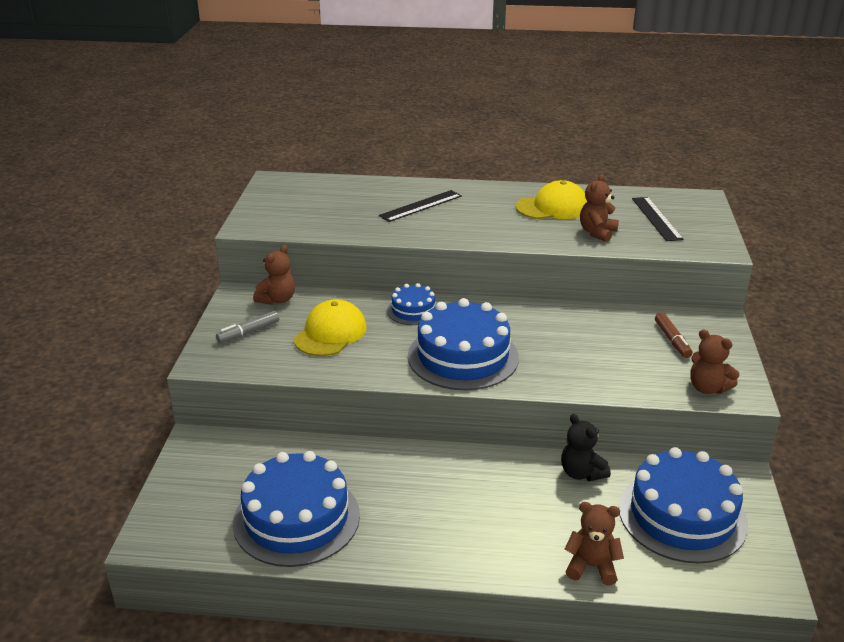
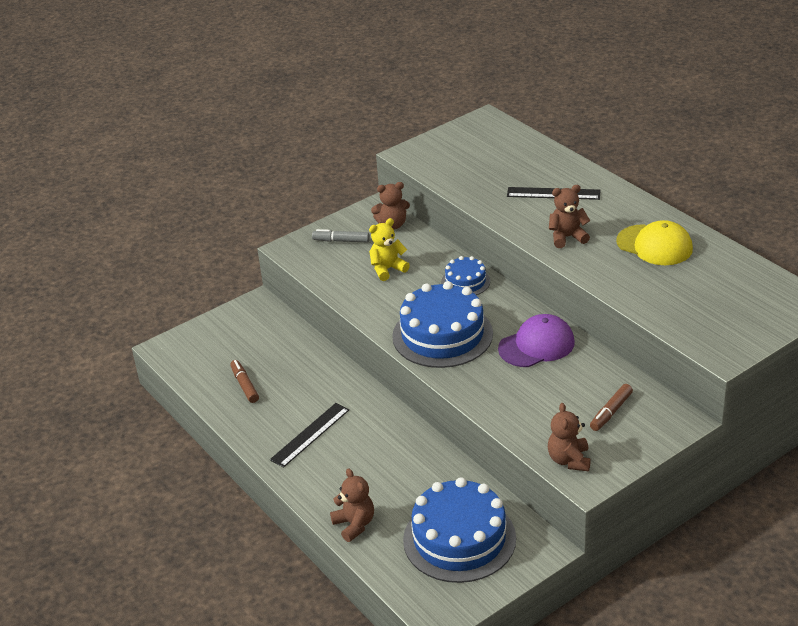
camera: 50 degrees right, 5 degrees up
(296, 518) = (245, 385): blue cake -> brown marker
(330, 333) = (387, 269): yellow cap -> yellow teddy bear
(545, 325) = (536, 345): none -> purple cap
(581, 473) = (442, 470): black teddy bear -> none
(597, 232) = (647, 286): brown teddy bear -> brown teddy bear (567, 237)
(656, 218) = (724, 299): black ruler -> black ruler (310, 434)

